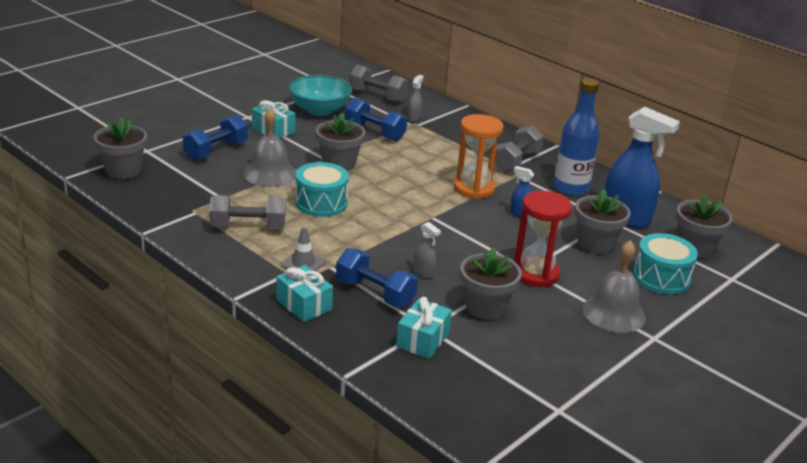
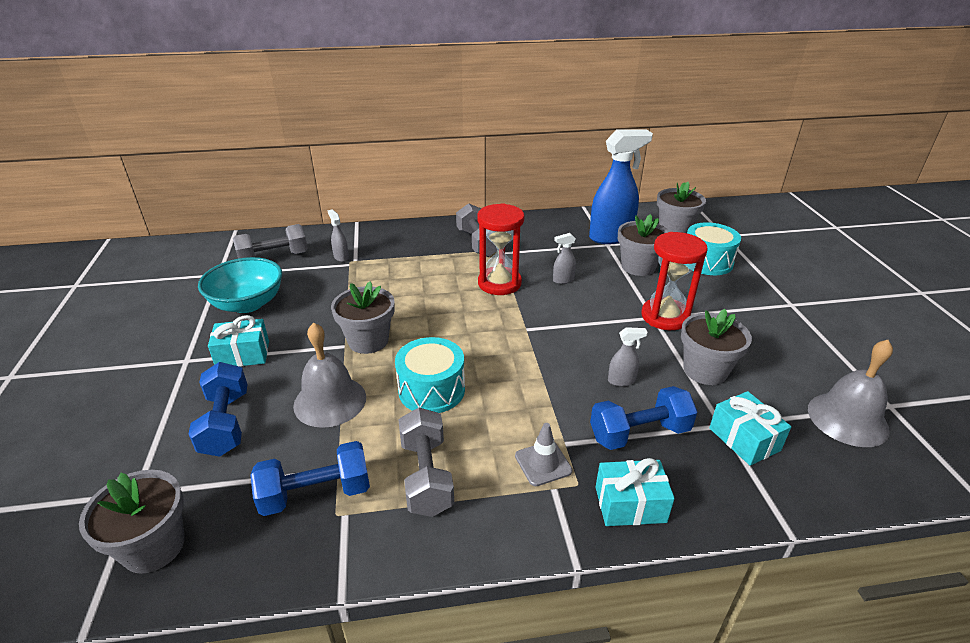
camera: 50 degrees left, 5 degrees up
(248, 227) = (426, 476): grey dumbbell -> grey dumbbell turned 45 degrees counterclockwise
(374, 132) = (337, 291): blue dumbbell -> blue dumbbell (316, 493)
(474, 189) = (499, 283): orange hourglass -> red hourglass
(519, 214) = (563, 280): blue spray bottle -> grey spray bottle
(570, 188) = (544, 238): blue bottle -> none
(613, 313) = (747, 306): grey bell -> grey bell (847, 419)

